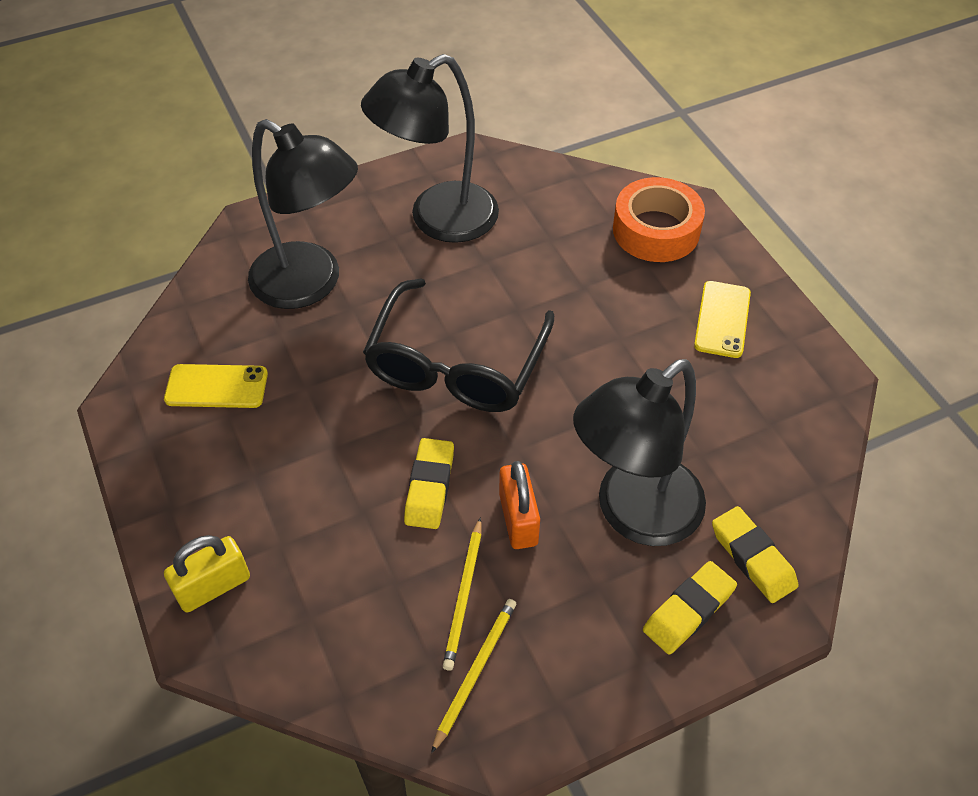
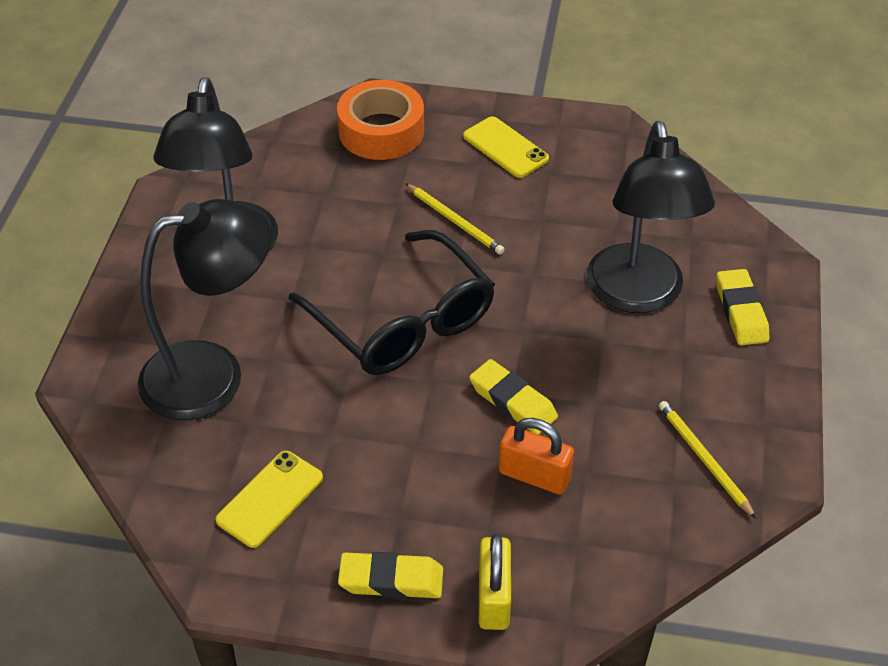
camera: 55 degrees left, 5 degrees down
(464, 596) = (632, 432): yellow pencil -> yellow pencil (455, 221)
(518, 519) = (589, 363): orange padlock -> orange padlock (534, 475)
(752, 557) = (724, 254): yellow eraser -> yellow eraser (391, 580)

